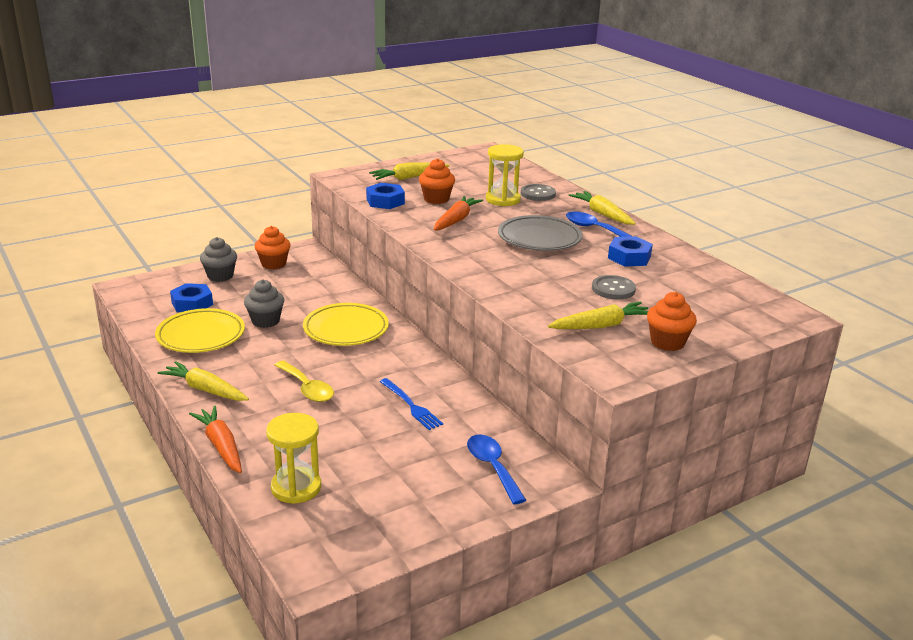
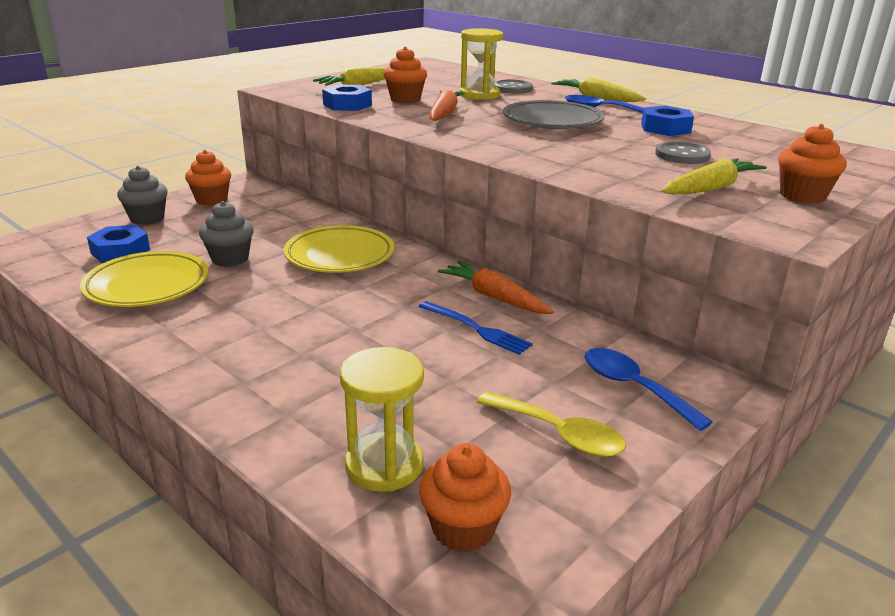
camera: 15 degrees left, 0 degrees up
(205, 390) = (181, 351): yellow carrot -> none
(221, 446) = (238, 424): orange carrot -> orange carrot (494, 297)
(307, 388) = (327, 328): yellow spoon -> yellow spoon (559, 434)
(322, 532) = (463, 529): none -> orange cupcake

